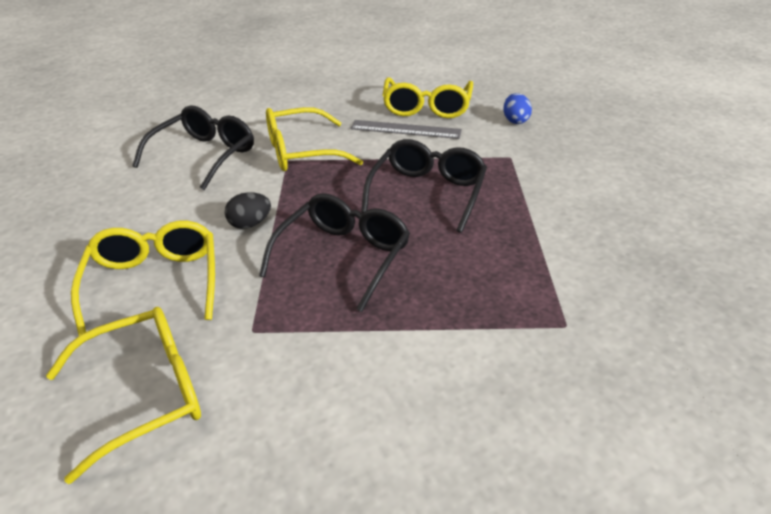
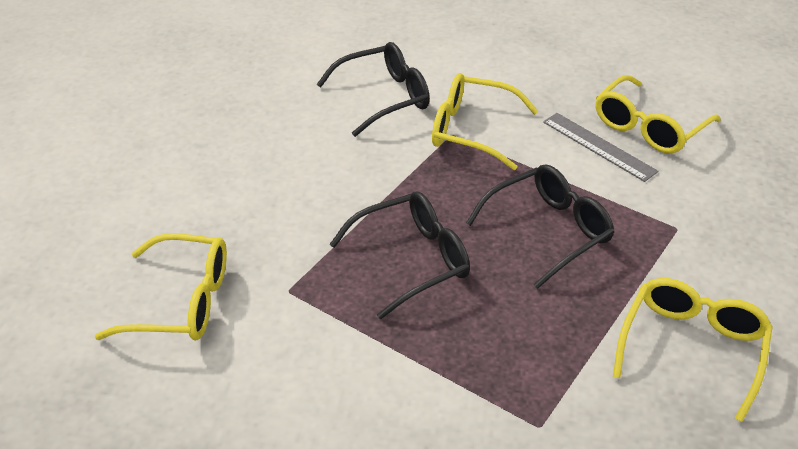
camera: 35 degrees right, 5 degrees up
(154, 283) = (252, 211): yellow glasses -> yellow glasses (692, 348)
(250, 224) = (364, 190): black egg -> none
(515, 121) = (732, 185): blue egg -> none

